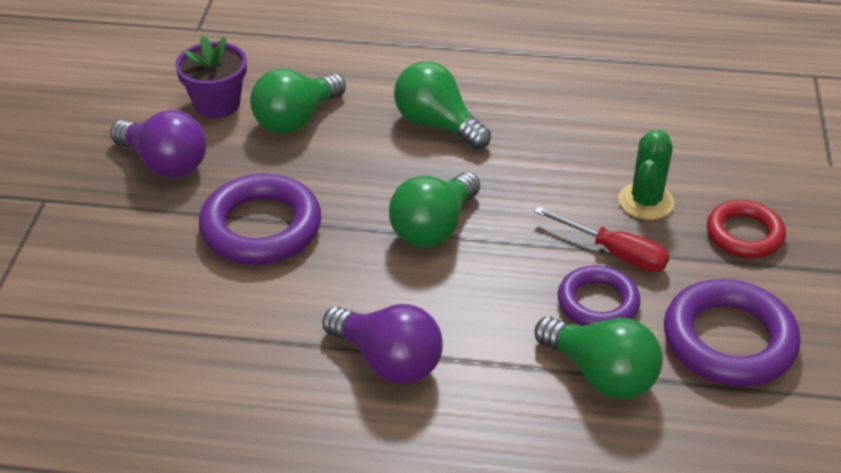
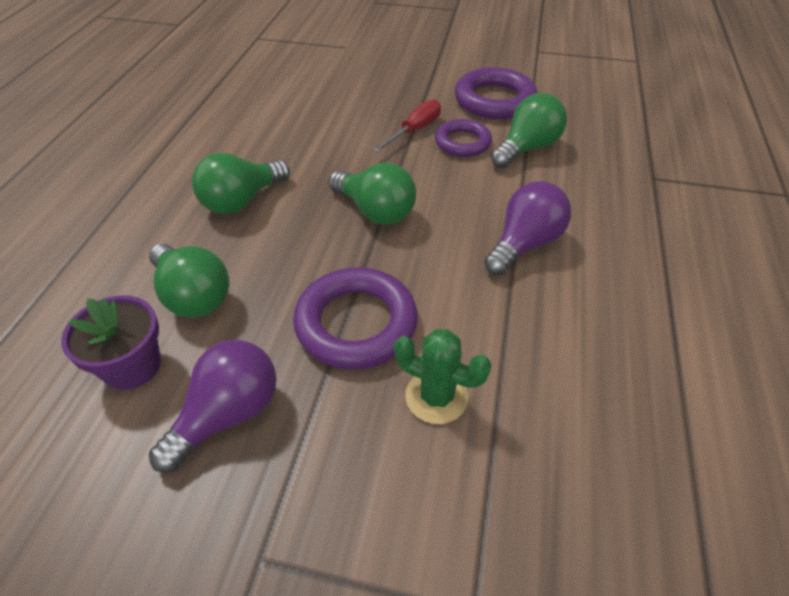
camera: 85 degrees left, 5 degrees up
(645, 201) = (365, 112): green cactus -> green cactus (436, 396)
(744, 234) = (403, 82): red ring -> none

